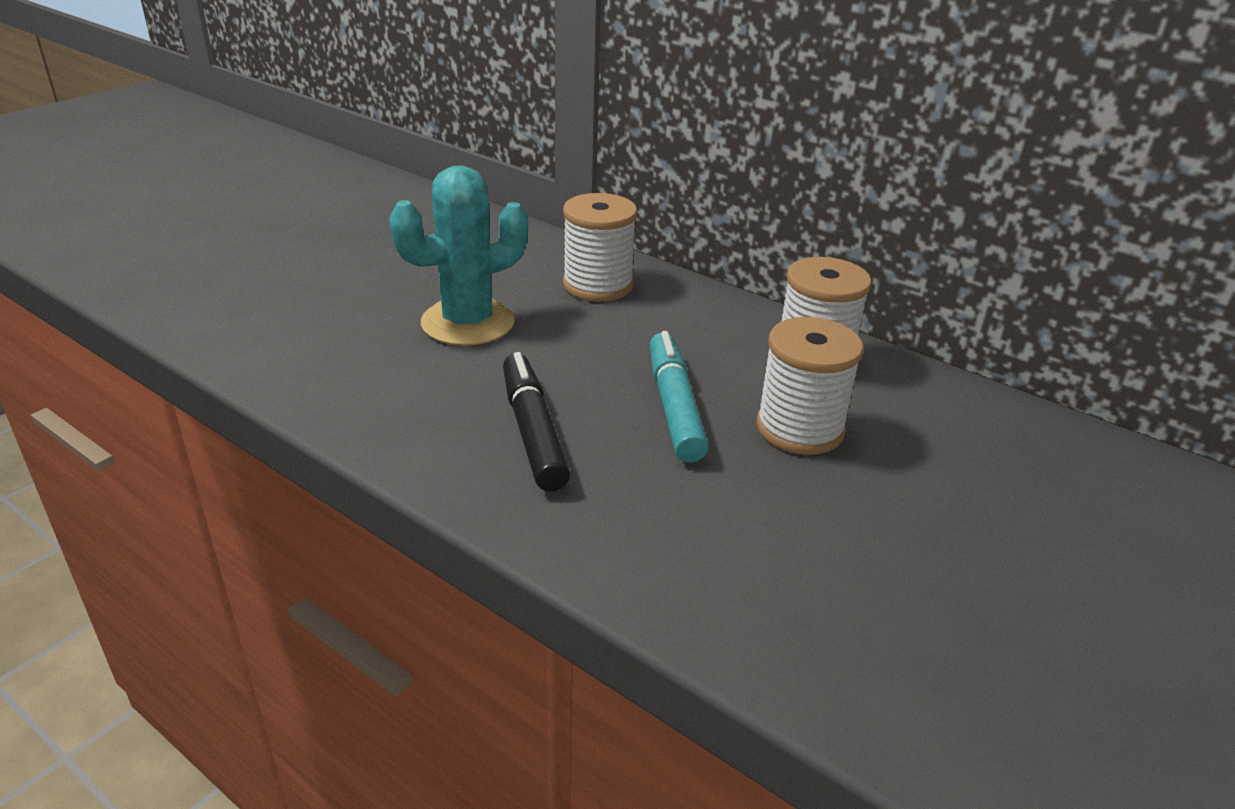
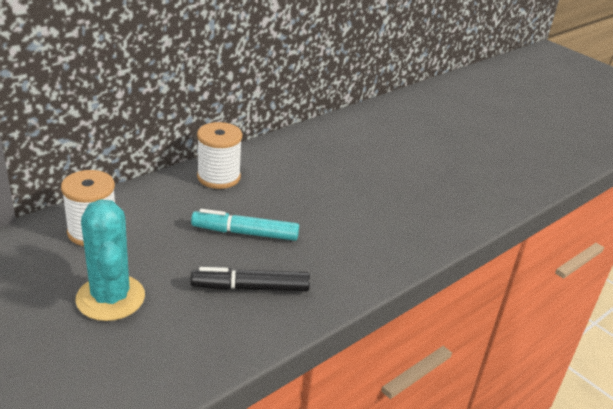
camera: 80 degrees left, 0 degrees up
(800, 429) = (278, 199): white spool -> none

